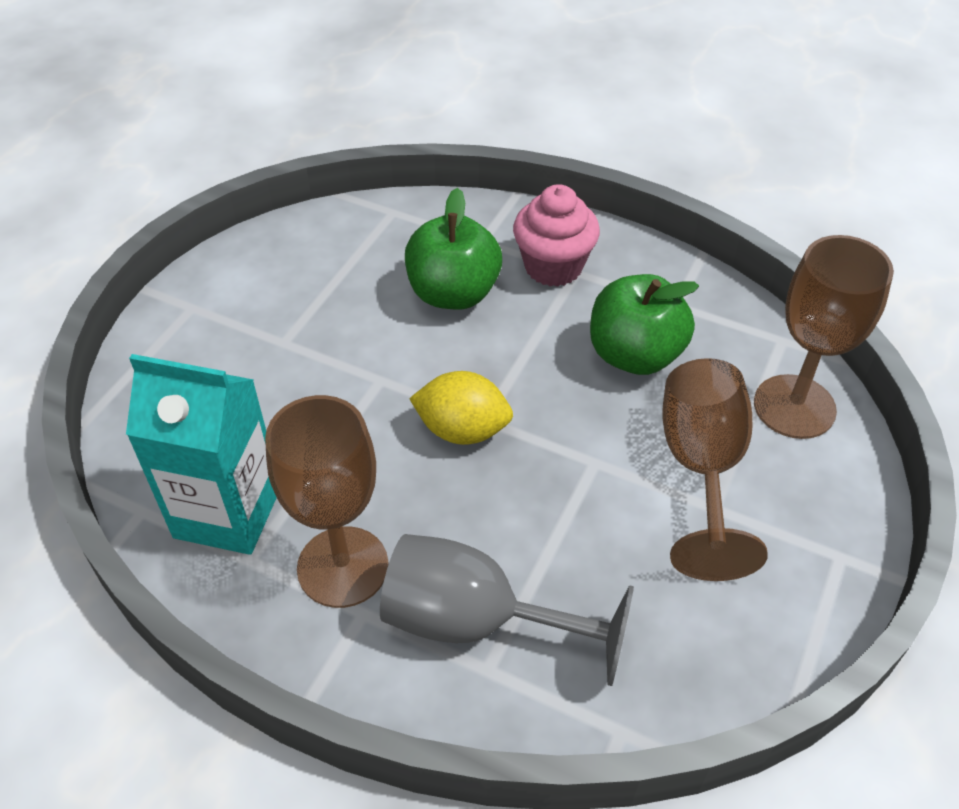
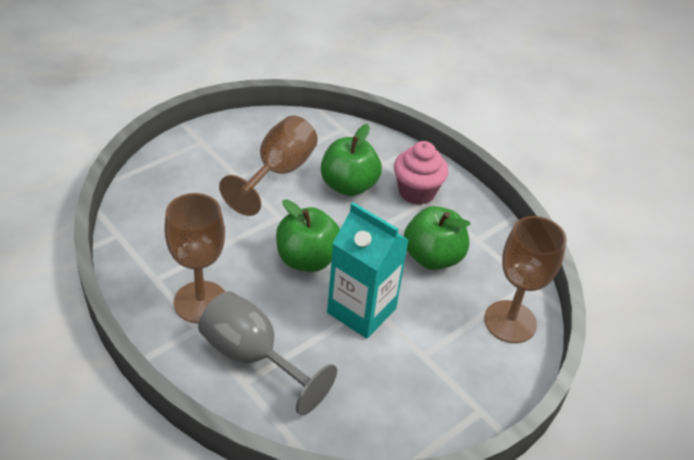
camera: 20 degrees right, 5 degrees down
(228, 512) = (159, 252): turquoise carton -> turquoise carton (361, 311)
(462, 430) = (307, 259): yellow lemon -> green apple
(701, 468) = (430, 332): brown goblet -> brown goblet (278, 172)

